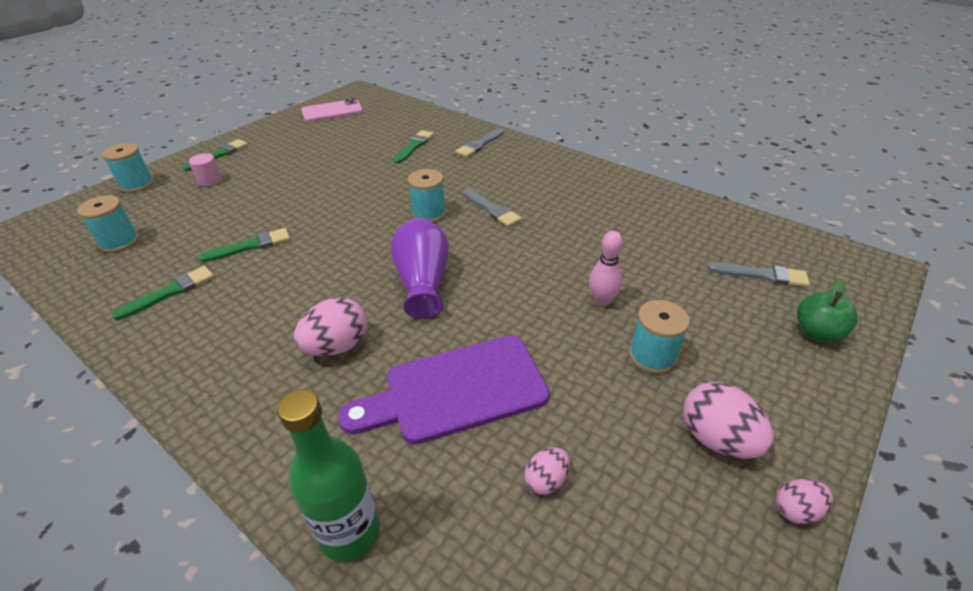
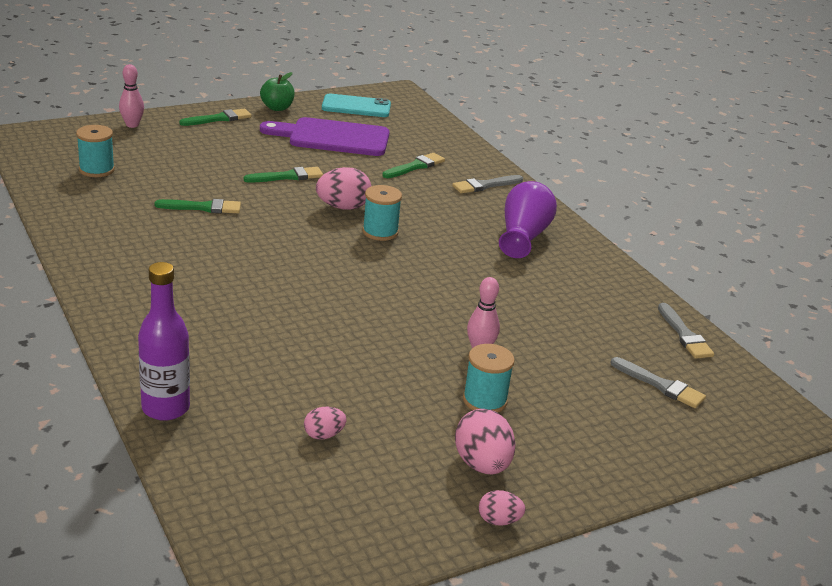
camera: 20 degrees right, 10 degrees down
(137, 185) = (132, 125): turquoise spool -> pink bowling pin
(171, 292) = (120, 221): green brush -> green brush (287, 176)
(210, 181) = (197, 140): pink cylinder -> none
(332, 111) = (356, 106): pink phone -> turquoise phone
(337, 346) = (227, 303): pink egg -> pink egg (343, 207)
(350, 532) = (165, 408): green bottle -> purple bottle
(423, 282) = (331, 283): purple vase -> purple vase (523, 236)
(456, 390) = (300, 362): purple cutting board -> purple cutting board (333, 137)
(492, 209) = (444, 247): grey brush -> grey brush (684, 335)
(817, 333) = (659, 440): green apple -> green apple (277, 108)

